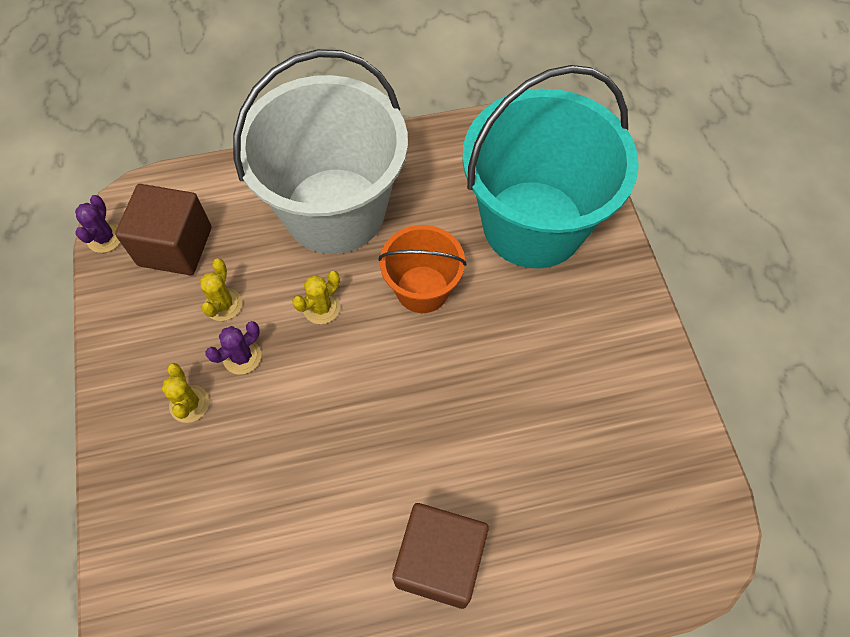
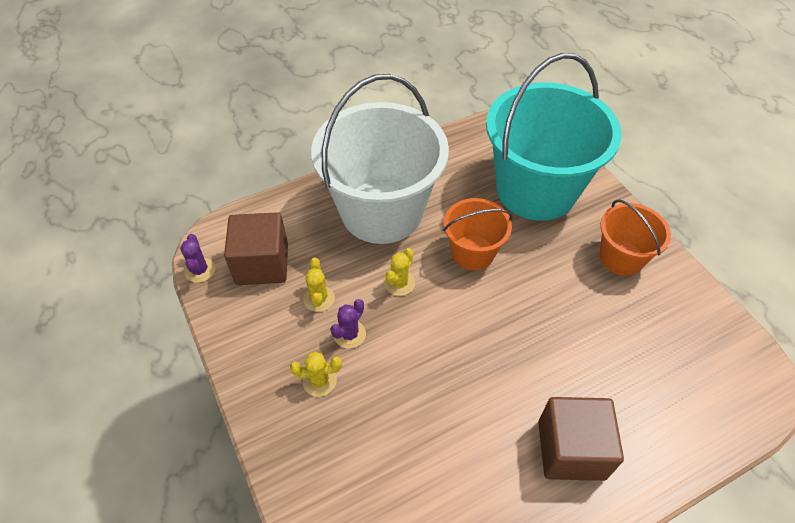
camera: 15 degrees left, 10 degrees down
(189, 404) = (319, 381): yellow cactus -> yellow cactus turned 60 degrees counterclockwise
(602, 339) = (621, 257): none -> orange bucket

